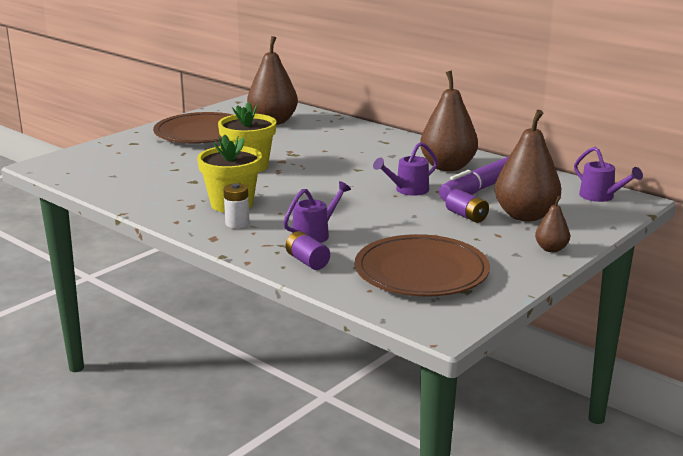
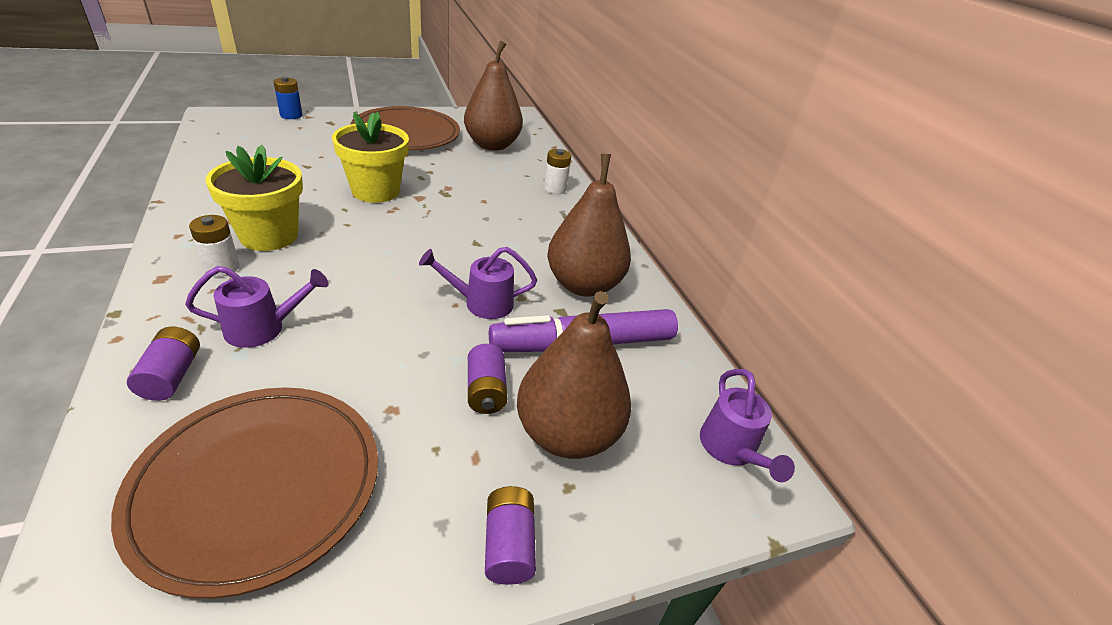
camera: 25 degrees right, 15 degrees up
(95, 148) = (291, 115): none -> blue battery
(356, 131) = (555, 188): none -> white battery
(551, 249) = (508, 545): brown pear -> purple battery

